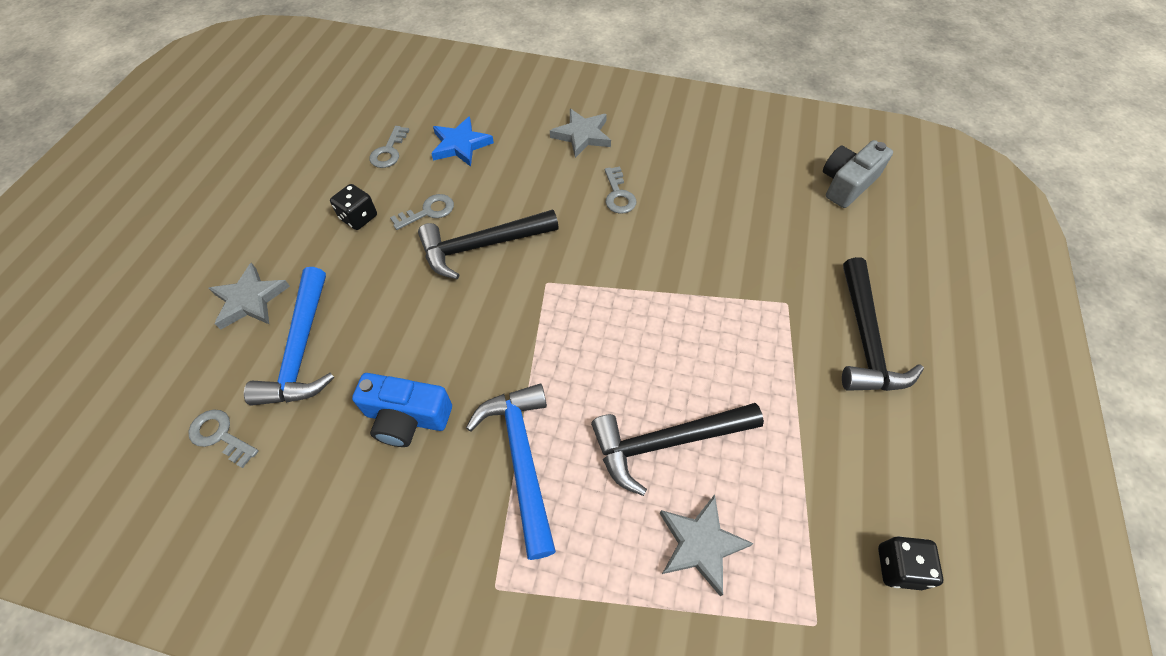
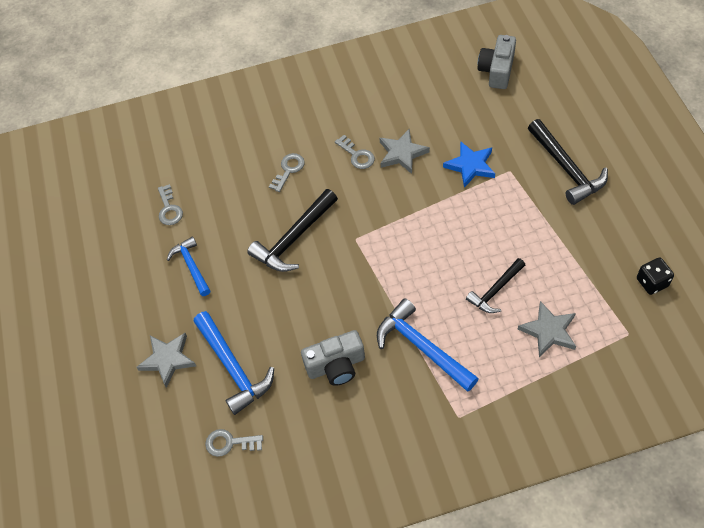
camera: 25 degrees left, 0 degrees up
(359, 217) = (191, 266): black dice -> blue hammer
(407, 418) = (336, 365): blue camera -> grey camera
(428, 211) = (237, 236): grey key -> grey key (288, 170)
(460, 145) = (218, 177): blue star -> blue star (470, 166)
(582, 135) = (299, 125): grey star -> grey star (402, 153)
(667, 442) = (495, 290): black hammer -> black hammer, size x0.64

